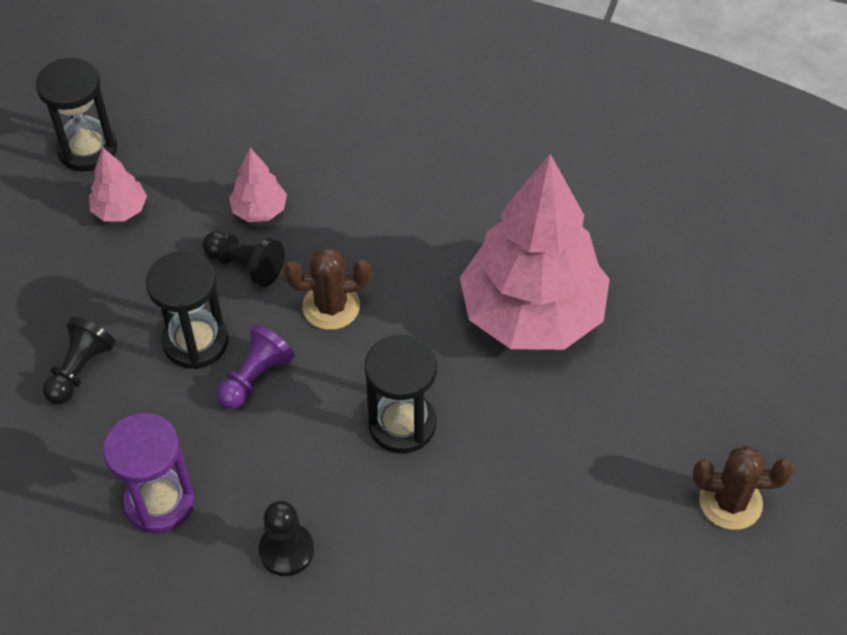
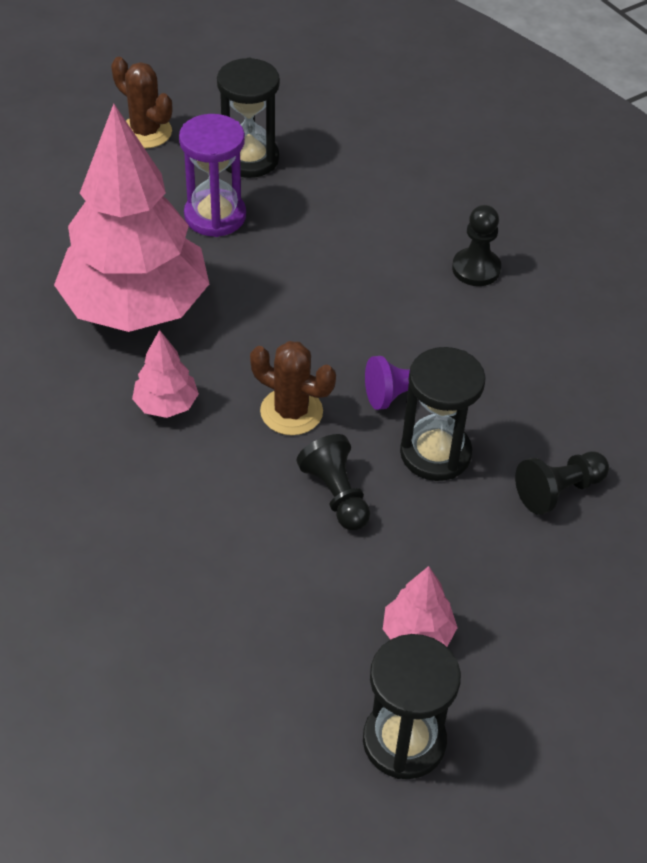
camera: 145 degrees left, 5 degrees down
(159, 502) = (552, 350): purple hourglass -> purple hourglass (215, 216)
(259, 210) = (277, 542): pink tree -> pink tree (166, 405)
(402, 424) = (318, 295): black hourglass -> black hourglass (249, 159)

